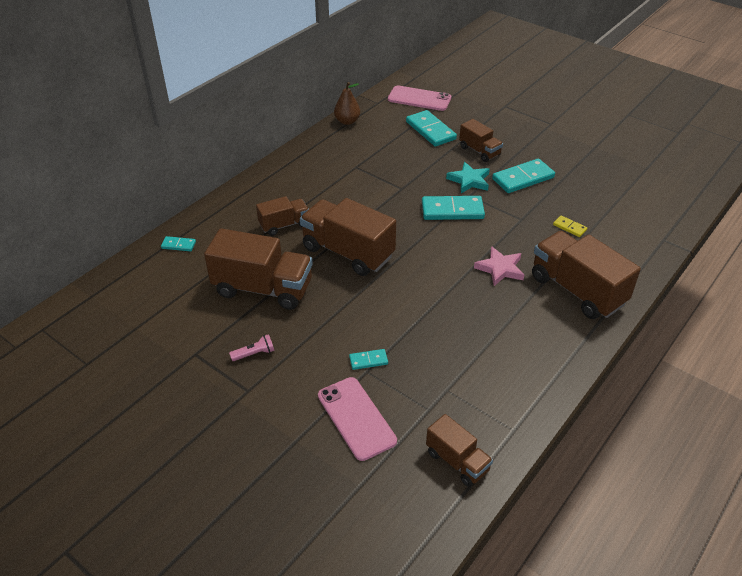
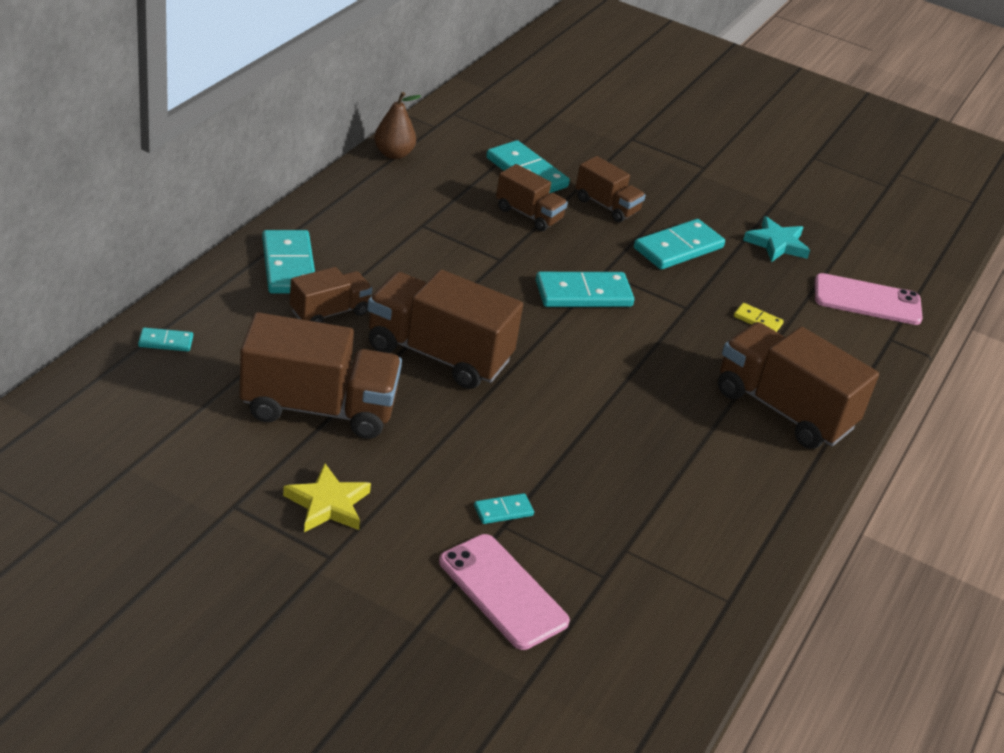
camera: 15 degrees left, 5 degrees down
(254, 354) = (328, 504): pink flashlight -> yellow star
(265, 195) = (288, 266): none -> turquoise domino
(419, 99) = (499, 122): pink phone -> pink phone (867, 300)
(457, 461) = (659, 645): brown truck -> brown truck (529, 214)
(469, 180) = (600, 249): turquoise star -> turquoise star (776, 244)
(500, 269) = (669, 379): pink star -> none

